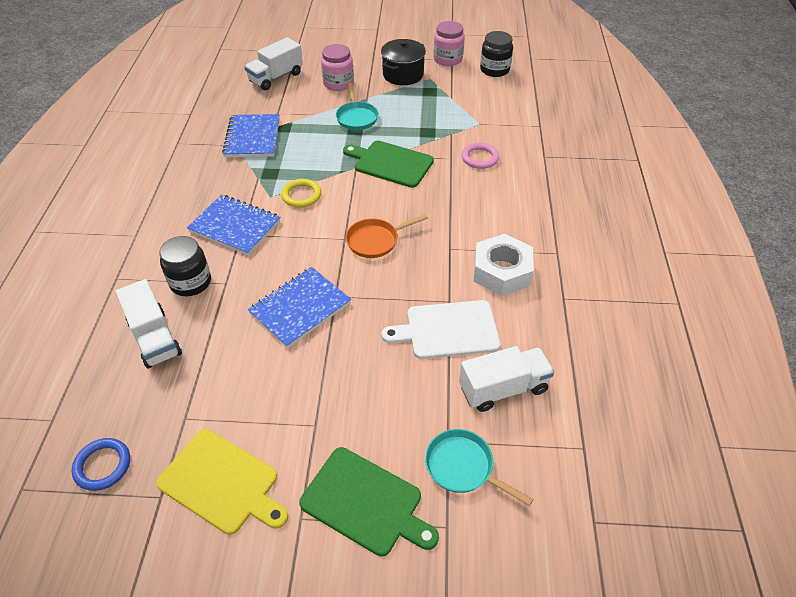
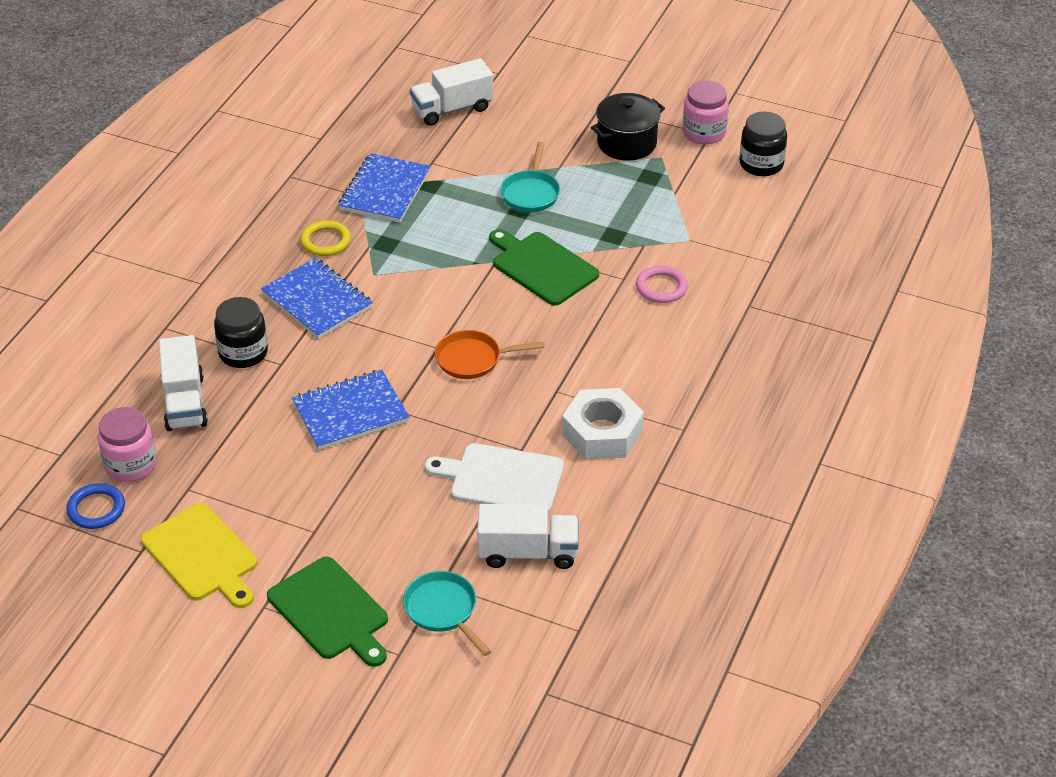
camera: 20 degrees right, 5 degrees down
(301, 195) = (411, 282): yellow ring -> yellow ring (325, 241)
(338, 83) = (531, 137): pink jar -> pink jar (130, 465)

